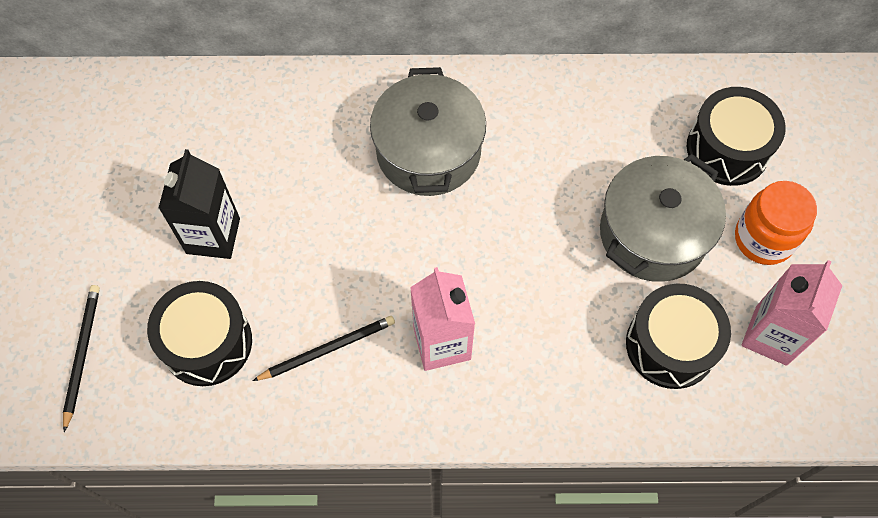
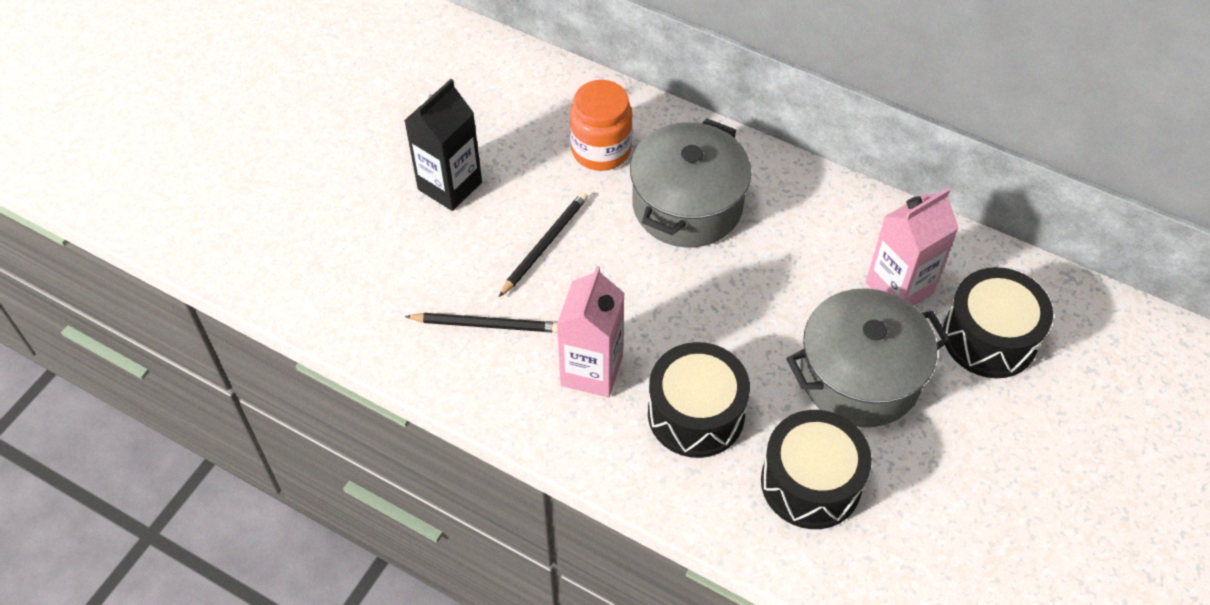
camera: 30 degrees right, 10 degrees down
(82, 354) = (281, 227): black pencil -> black pencil (545, 244)
(207, 342) = (388, 268): black drum -> black drum (696, 414)
(763, 239) = (972, 436): orange jar -> orange jar (601, 150)
(771, 335) = (921, 526): pink carton -> pink carton (899, 288)

